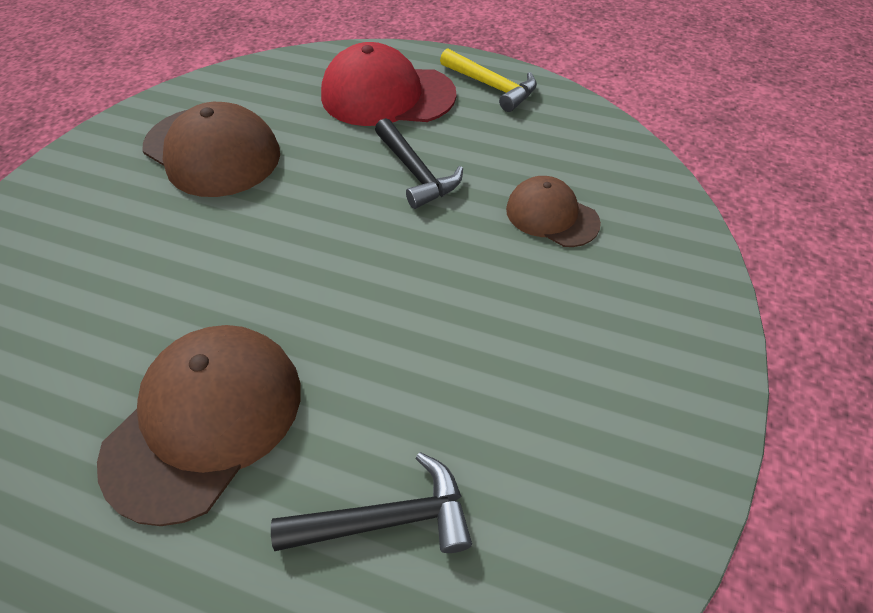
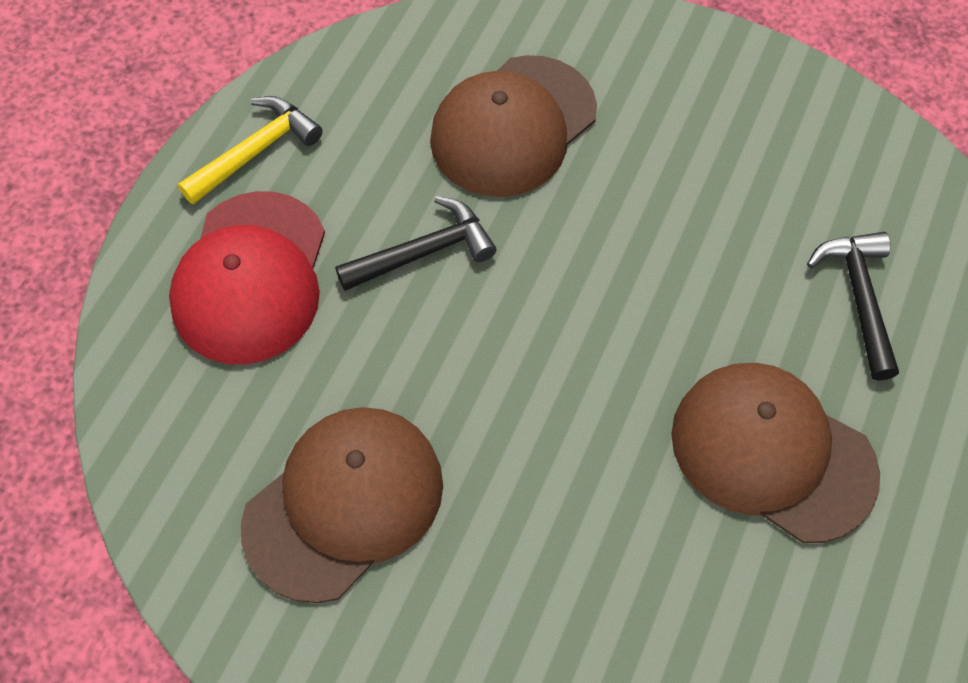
camera: 85 degrees left, 10 degrees up
(551, 216) = (513, 126): brown cap -> brown cap, size x1.69

